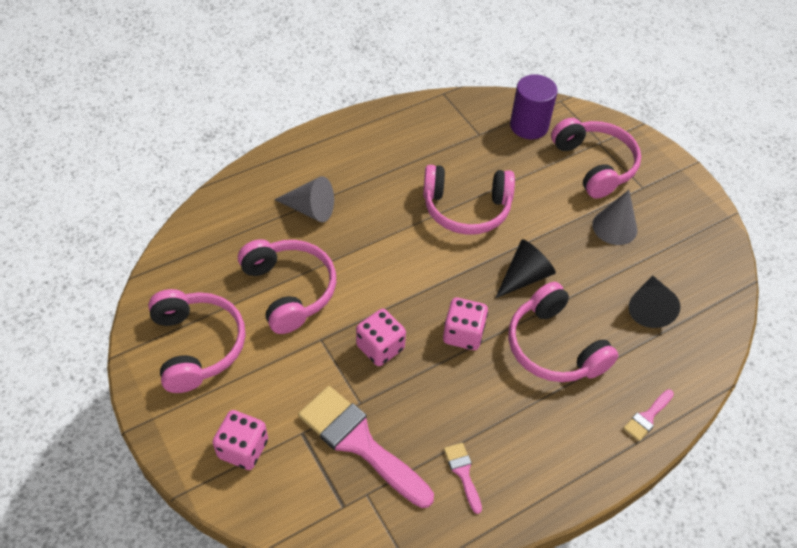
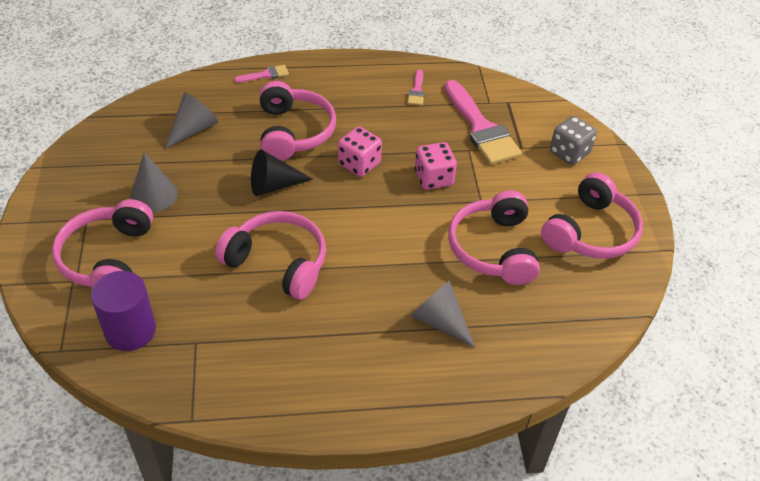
camera: 155 degrees left, 5 degrees down
(197, 346) = (591, 232): pink headphones -> pink headphones turned 150 degrees counterclockwise
(243, 449) = (569, 152): pink dice -> grey dice
(649, 308) = (193, 129): black cone -> grey cone

